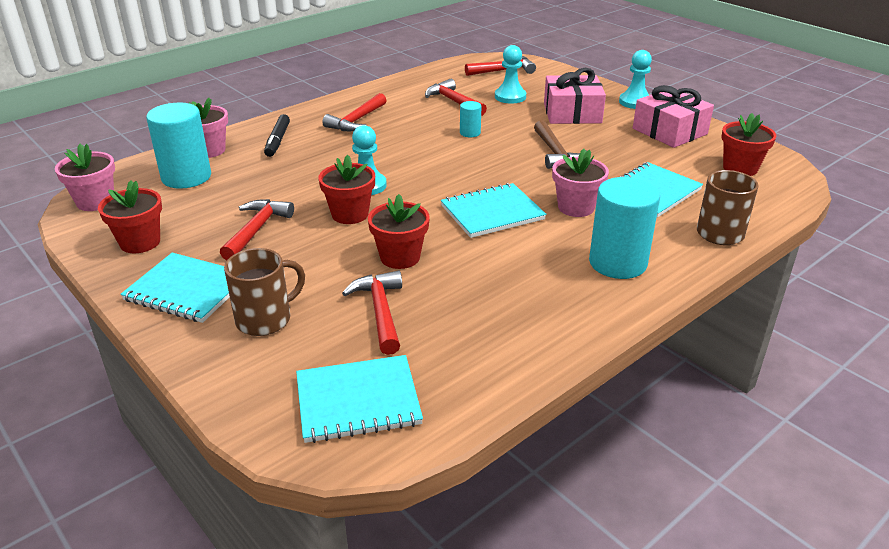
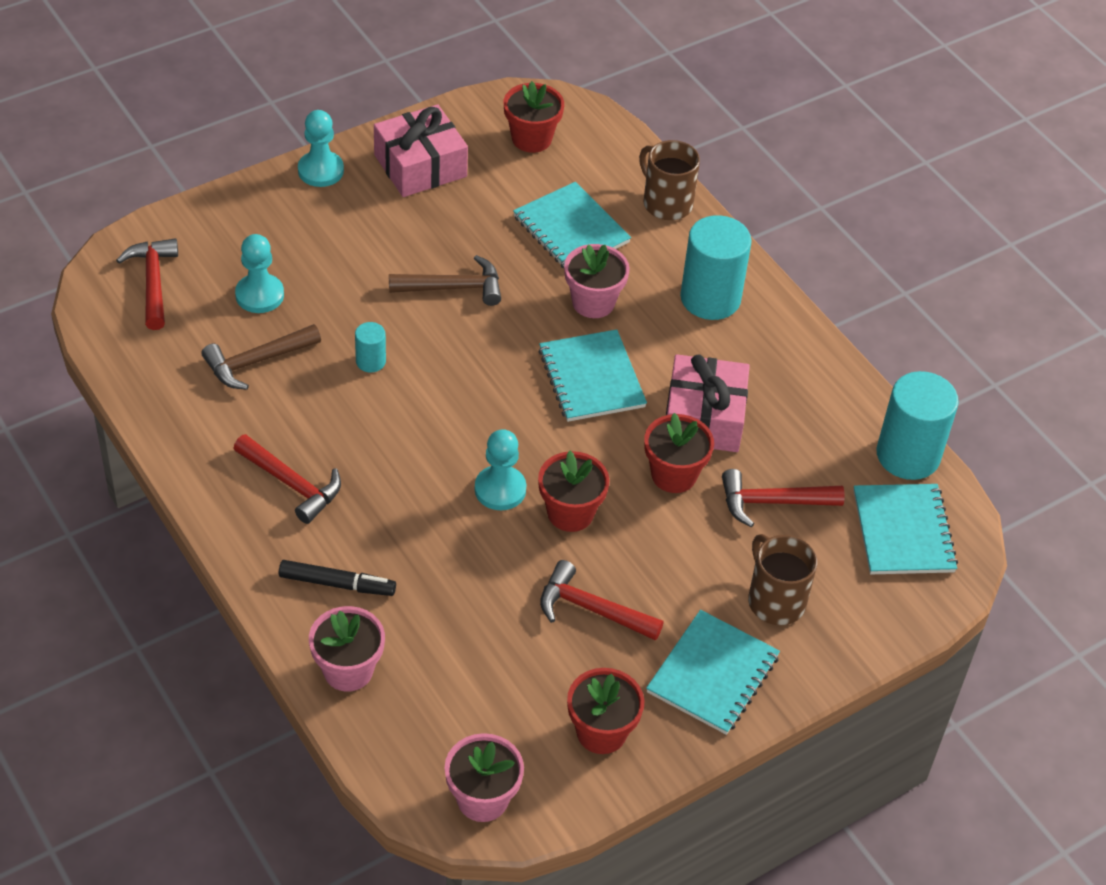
camera: 85 degrees left, 15 degrees up
(186, 177) = (430, 693): turquoise cylinder -> turquoise cylinder (908, 455)
(453, 101) = (256, 362): red hammer -> brown hammer
(572, 113) = (337, 242): pink gift -> pink gift (704, 418)

